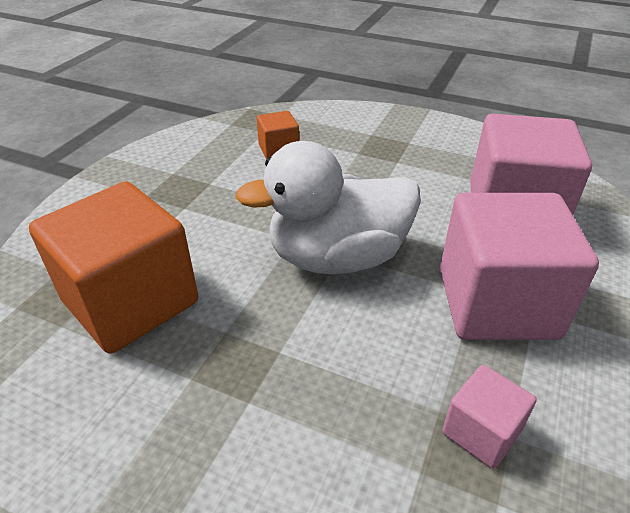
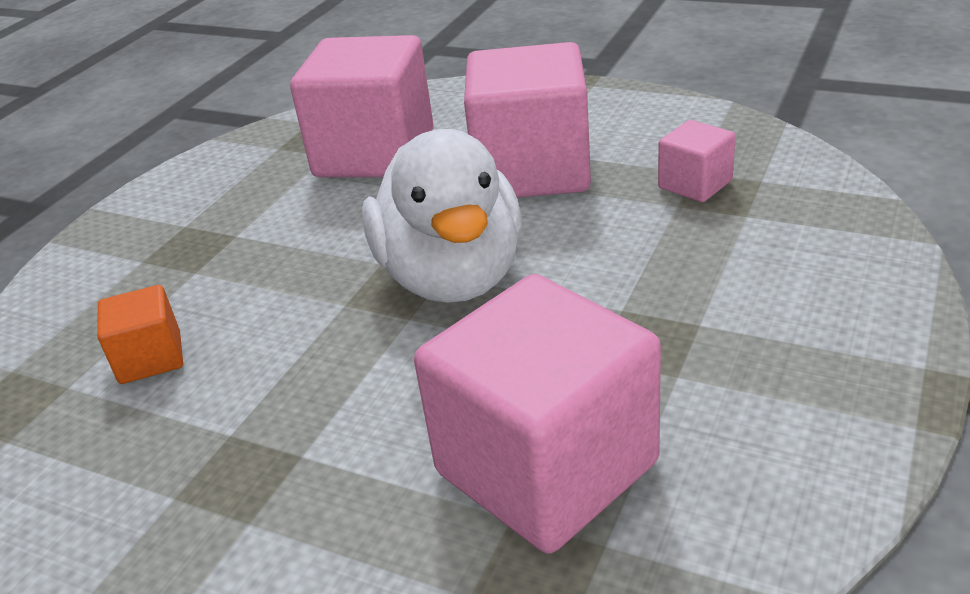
camera: 85 degrees left, 5 degrees down
(131, 302) = (546, 467): orange cube -> pink cube

